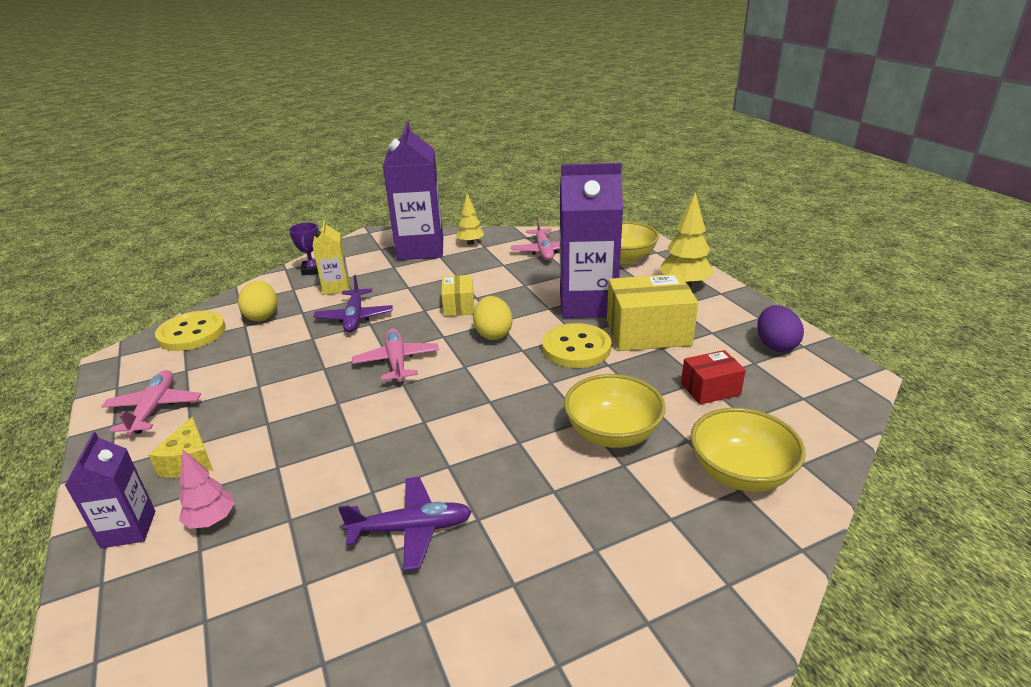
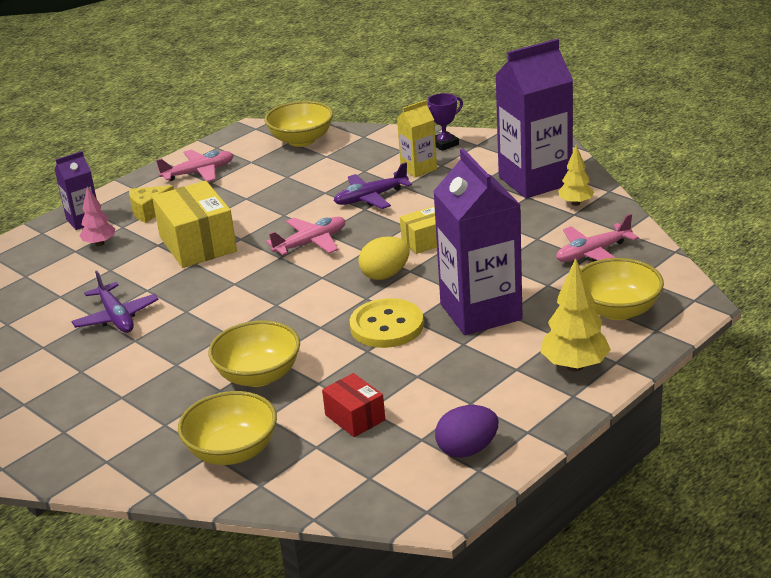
camera: 70 degrees right, 0 degrees up
(192, 333) = (301, 140): yellow button -> yellow bowl
(262, 316) = (346, 156): yellow egg -> none
(648, 333) = (443, 362): yellow box -> yellow box (198, 244)

